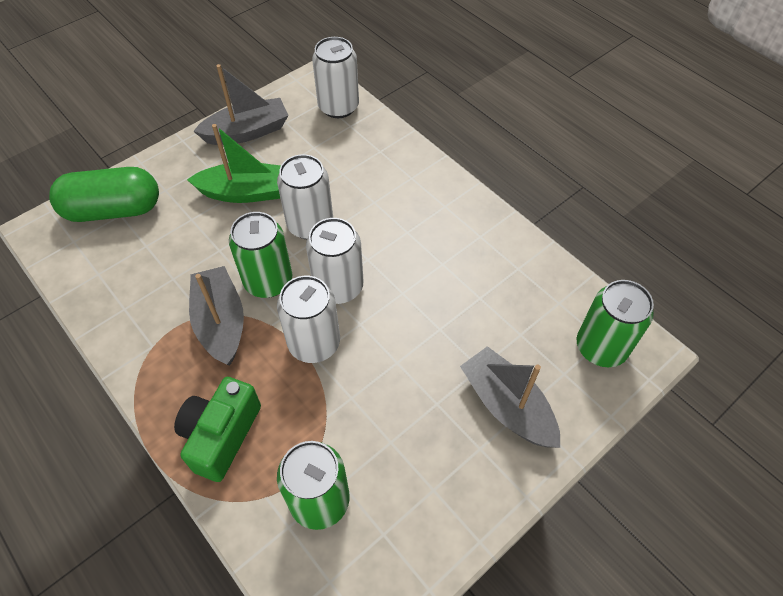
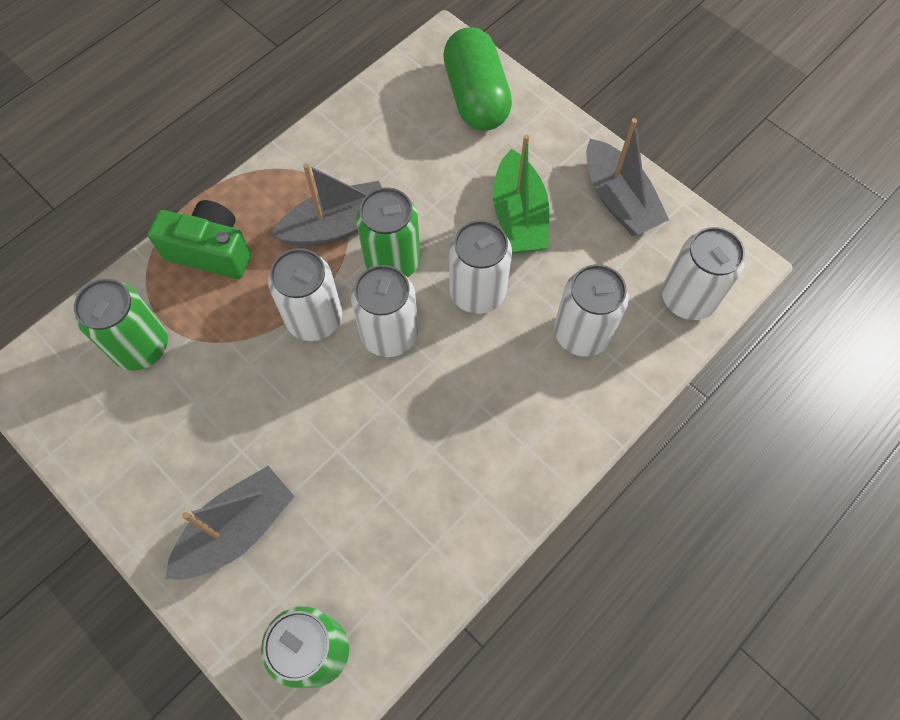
camera: 85 degrees right, 10 degrees up
(357, 166) = (582, 333): none -> white can

